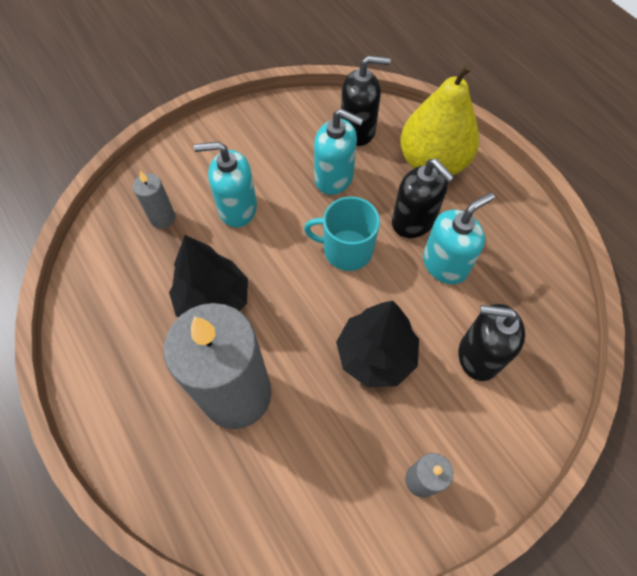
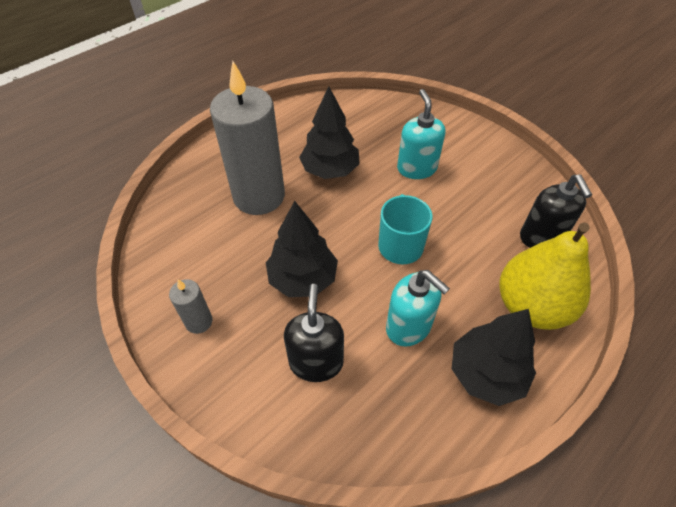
camera: 80 degrees right, 10 degrees down
(162, 218) = (392, 129): grey candle -> none
(334, 178) = (475, 227): turquoise soap dispenser -> none
(413, 221) = (449, 295): black soap dispenser -> none
(495, 215) = (486, 373): none -> black tree

